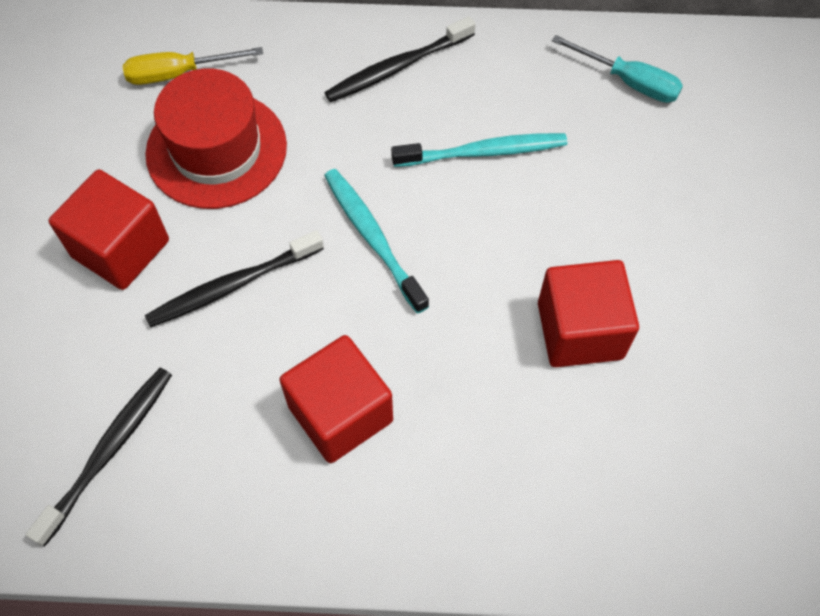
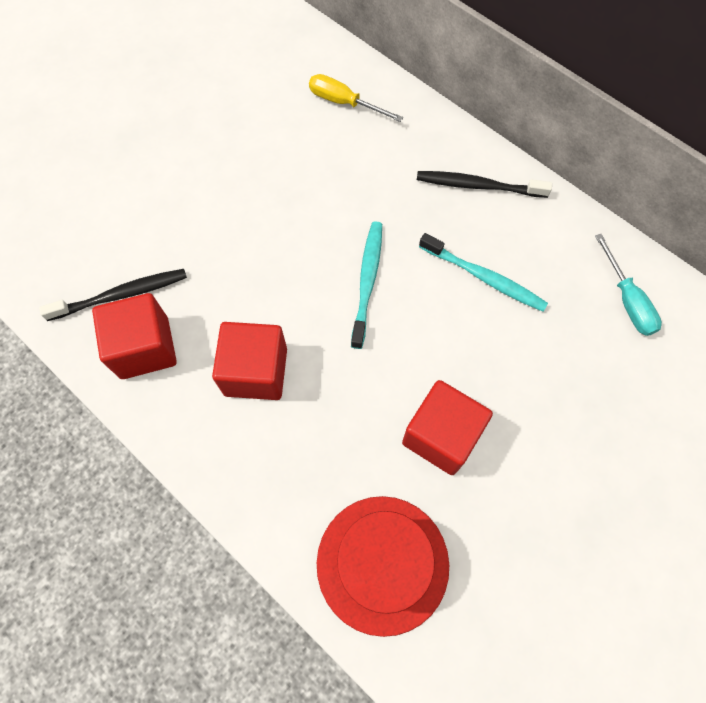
camera: 40 degrees right, 5 degrees up
(121, 248) = (224, 185): red cube -> red cube (145, 348)
(216, 149) = (325, 163): red hat -> red hat (382, 563)
(232, 285) = (263, 251): black toothbrush -> none

